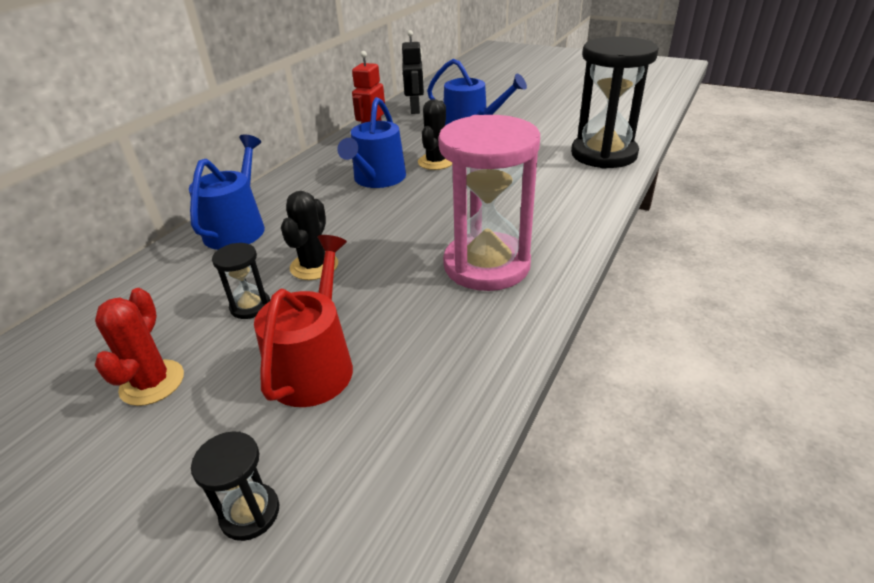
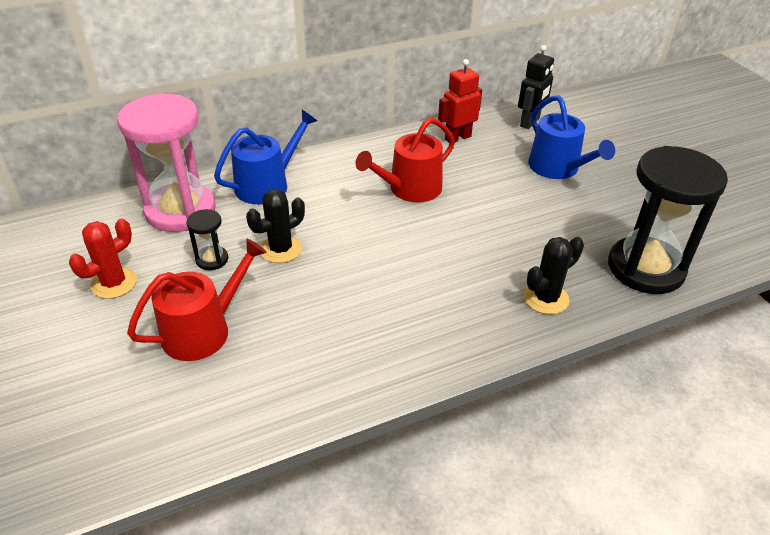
camera: 35 degrees right, 5 degrees up
(250, 513) = (83, 402): black hourglass -> none
(377, 179) = (410, 189): blue watering can -> red watering can
(436, 162) = (477, 195): black cactus -> black cactus (546, 298)
(486, 265) = (396, 323): pink hourglass -> pink hourglass (180, 210)

